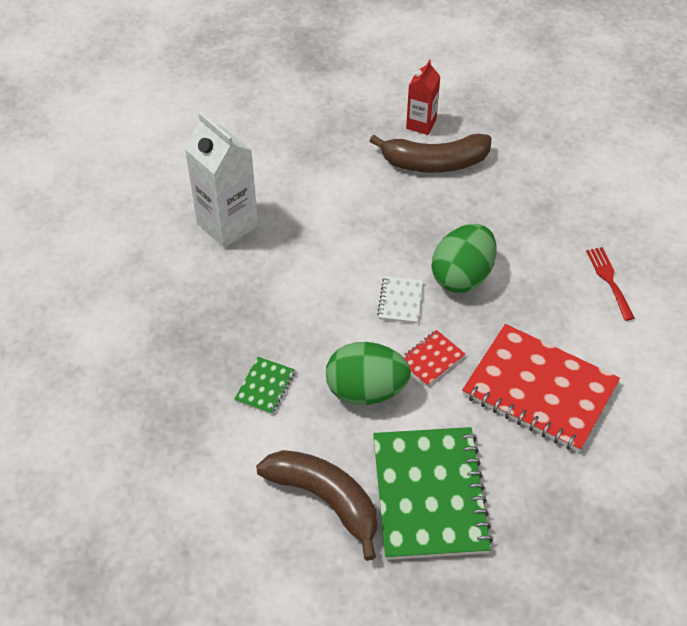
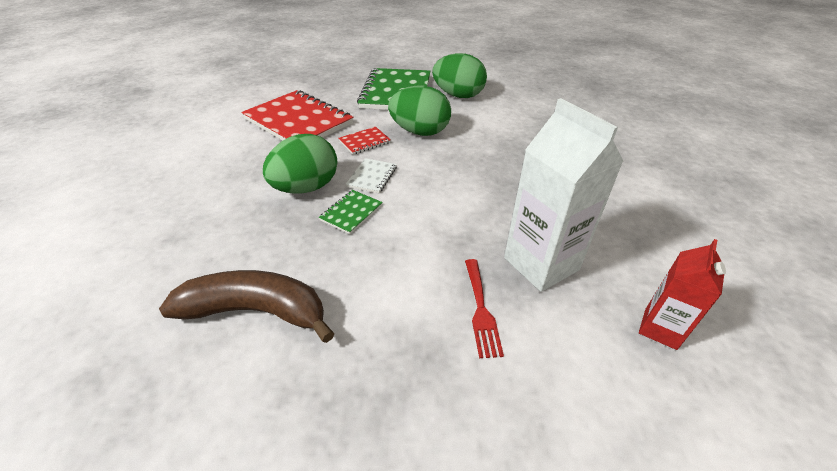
camera: 170 degrees left, 10 degrees down
(265, 386) = (495, 140): green notebook -> green notebook (351, 213)
(325, 499) = (458, 95): brown banana -> green egg
(421, 124) = (233, 385): red carton -> red carton (660, 329)
(609, 280) = (182, 171): red fork -> red fork (481, 310)

